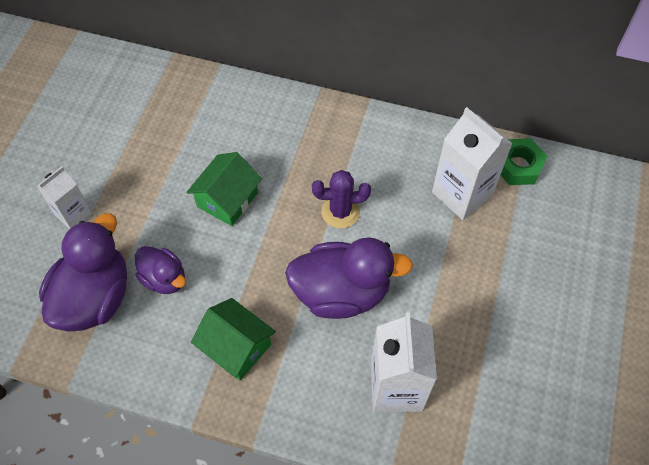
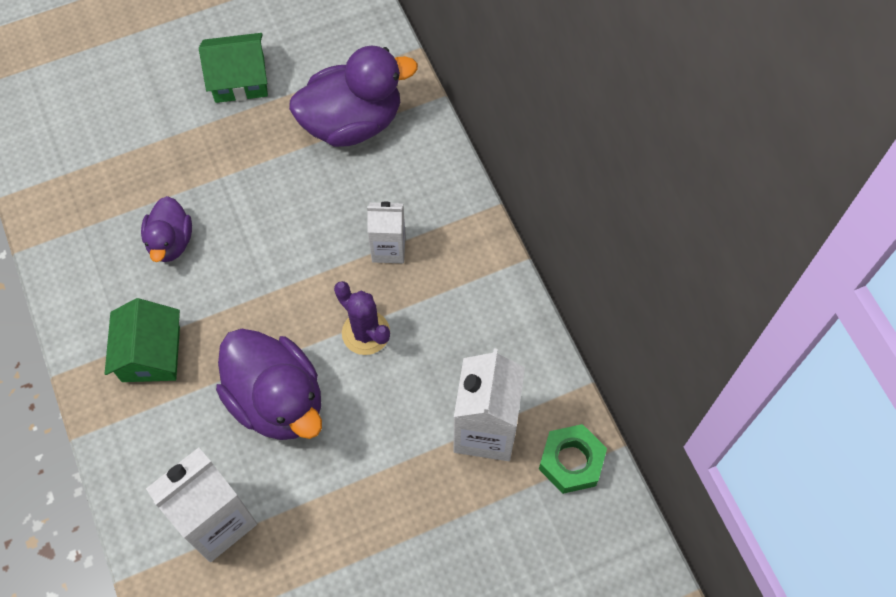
camera: 50 degrees right, 5 degrees up
(73, 214) = (174, 119): white carton -> white carton (388, 248)
(95, 297) = (109, 203): purple duck -> purple duck (352, 122)
(227, 199) = (295, 226): green house -> green house (239, 79)

